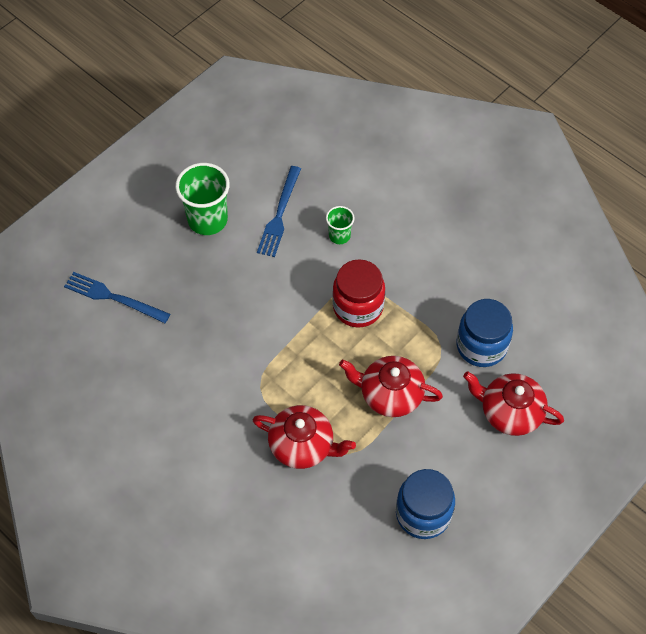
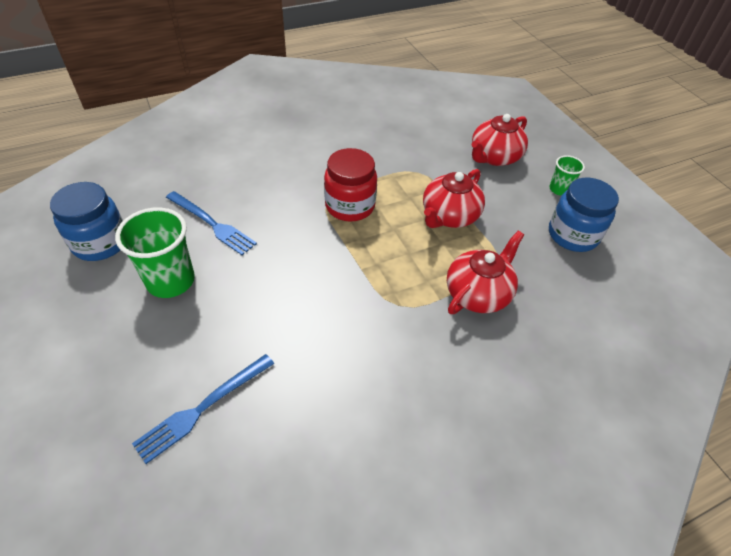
camera: 70 degrees left, 10 degrees down
(339, 236) = (268, 192): green cup -> green cup (559, 189)
(481, 346) = (428, 151): blue jar -> blue jar (100, 243)

